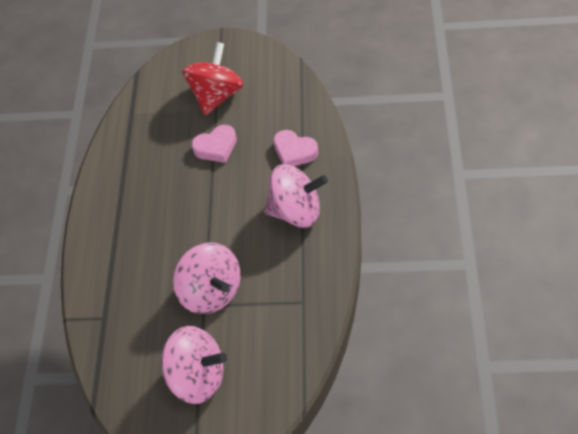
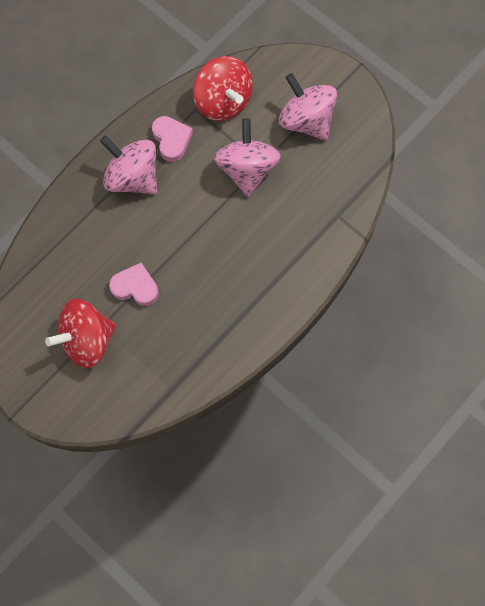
camera: 145 degrees left, 15 degrees up
(286, 328) = (223, 101): none -> red spinning top
(294, 151) = (84, 227): pink heart -> pink heart (171, 140)

